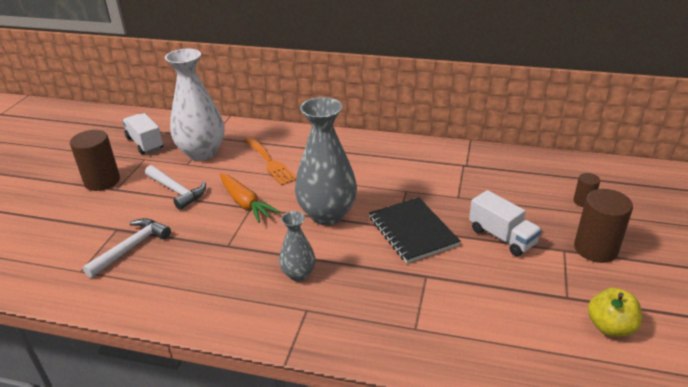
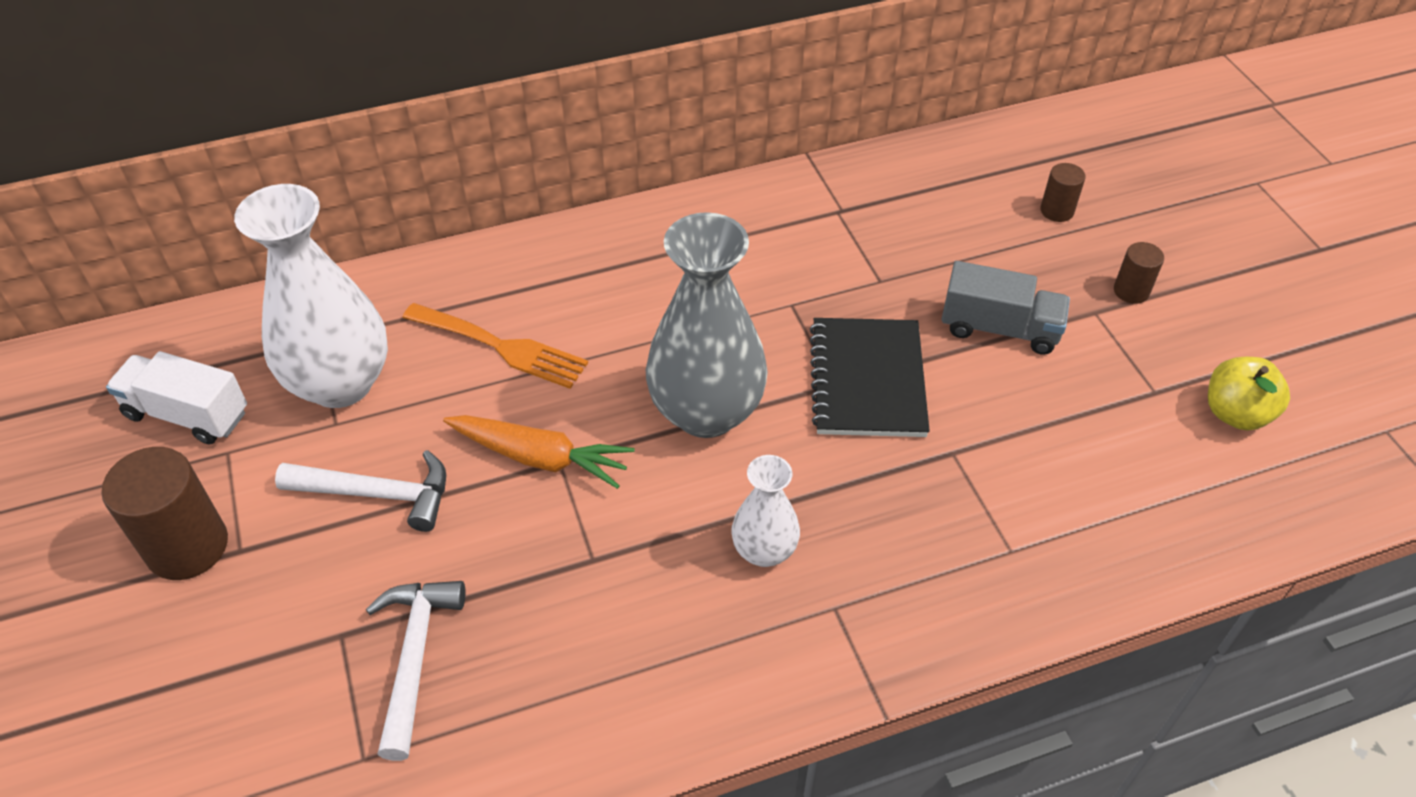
camera: 35 degrees left, 15 degrees up
(298, 274) = (764, 551): grey vase -> white vase
(412, 231) = (867, 380): black notebook -> black notebook turned 60 degrees clockwise
(502, 237) = (999, 328): white truck -> grey truck
(595, 249) = (1131, 291): brown cylinder -> brown cylinder, size x0.52

